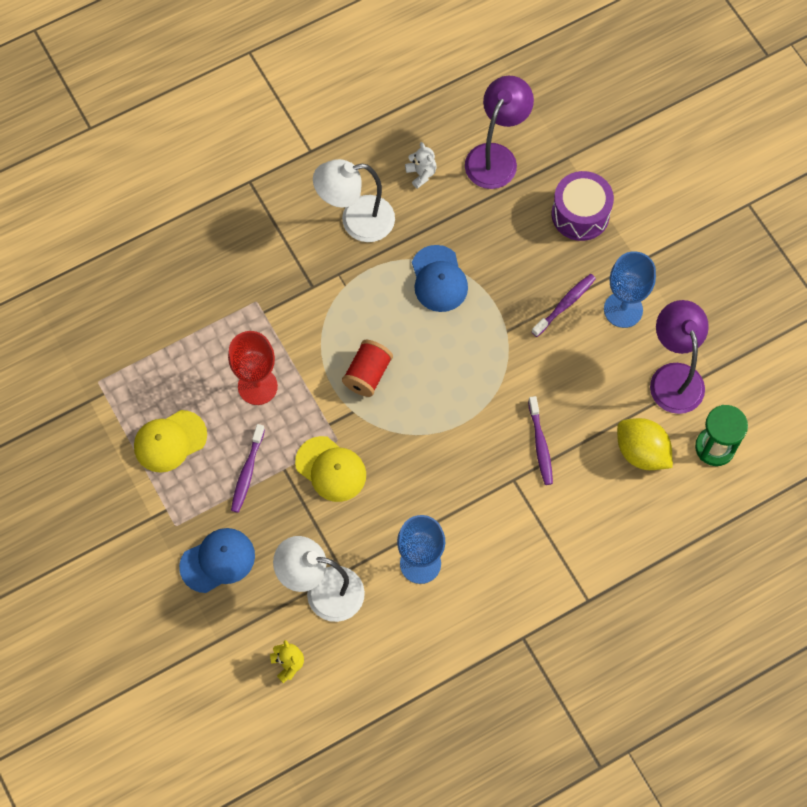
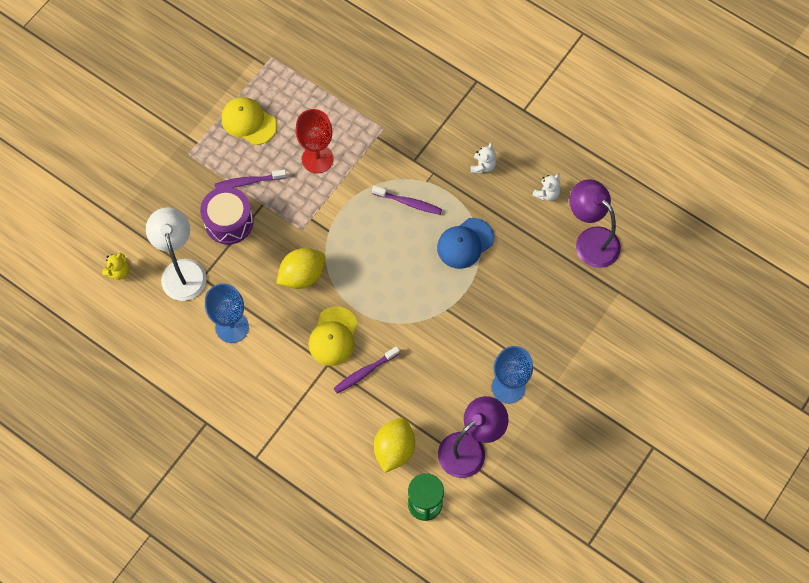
camera: 65 degrees right, 0 degrees up
(217, 561) = (174, 192): blue cap -> none
(331, 469) = (277, 235): yellow cap -> yellow cap (333, 336)
(356, 221) = (483, 166): white lamp -> white teddy bear
(367, 374) = (362, 227): red spool -> none
(394, 462) = (302, 275): none -> yellow lemon
(496, 157) = (590, 240): purple lamp -> purple lamp turned 135 degrees counterclockwise
(565, 304) = (490, 342): purple toothbrush -> purple toothbrush (408, 203)
(580, 214) = (574, 322): purple drum -> purple drum (229, 222)

